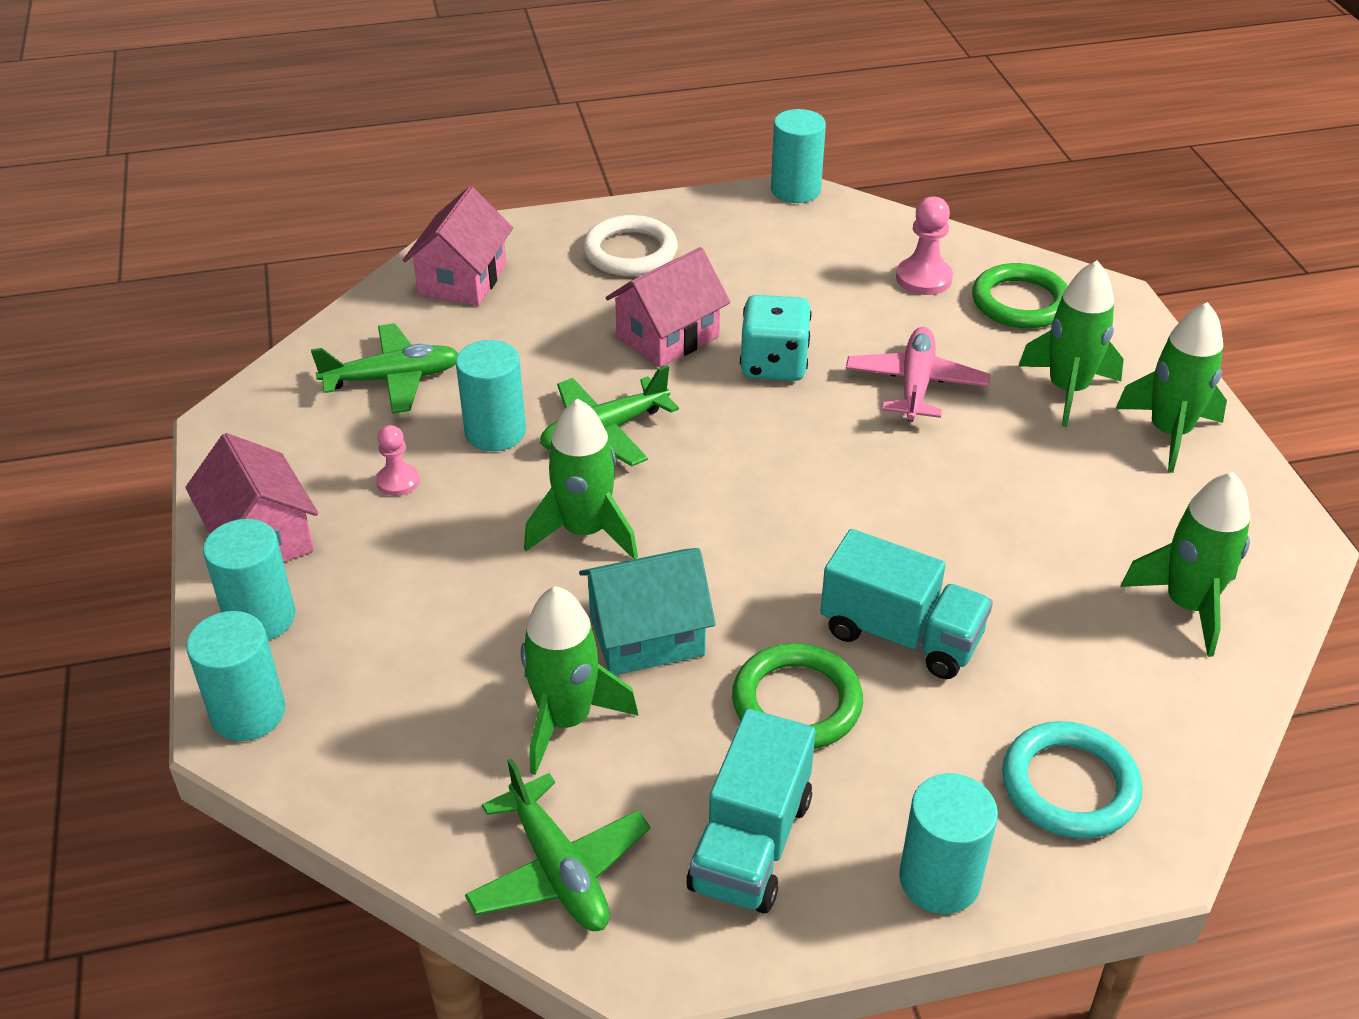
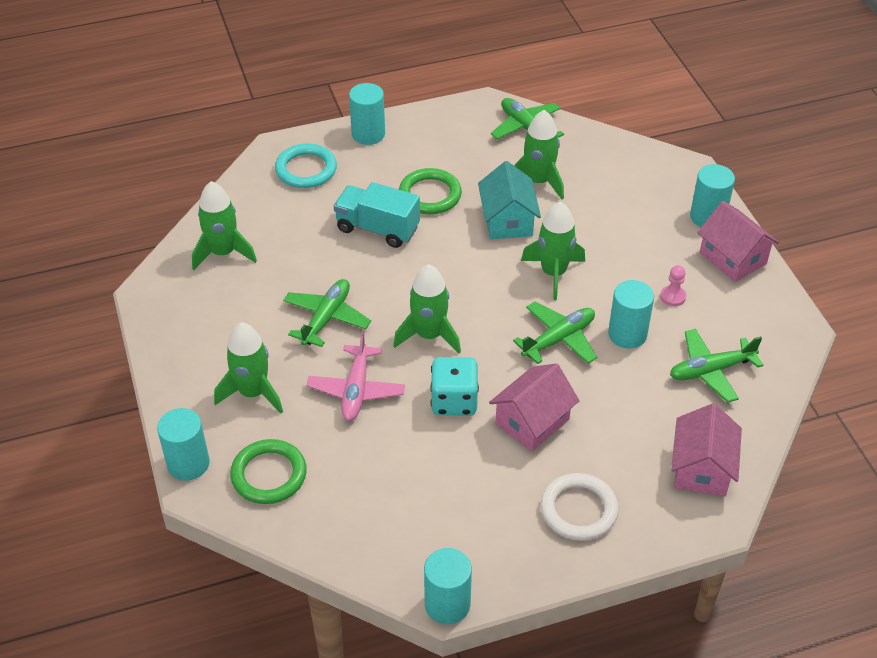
camera: 175 degrees right, 5 degrees up
(248, 713) = (688, 175): turquoise cylinder -> turquoise cylinder (188, 464)
(647, 635) = (507, 220): turquoise house -> turquoise house turned 75 degrees counterclockwise
(751, 843) = (447, 141): turquoise truck -> none
(923, 278) = (341, 496): pink pawn -> none
(975, 483) = (326, 318): none -> green plane
(1169, 433) = (195, 362): green rocket -> green rocket (429, 335)

